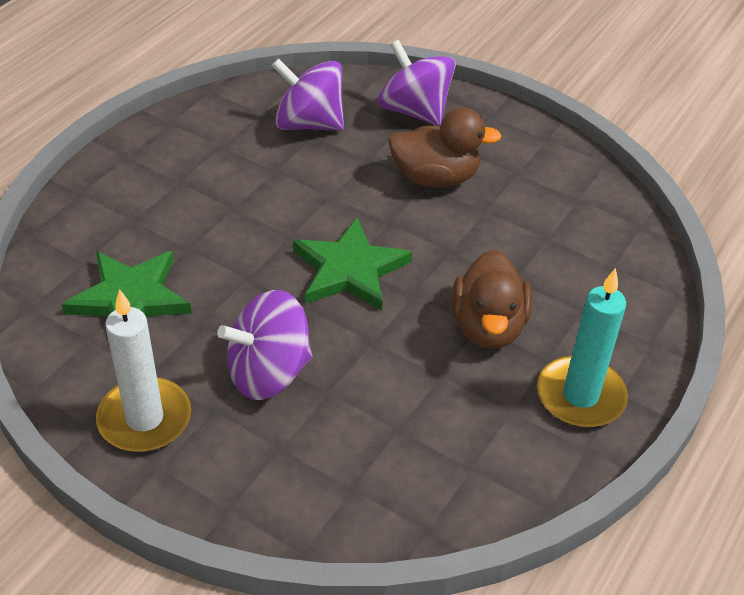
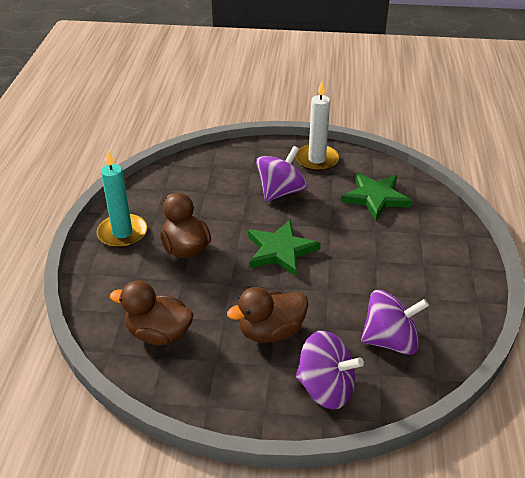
camera: 155 degrees right, 5 degrees down
(574, 224) = (158, 333): none -> brown duck

